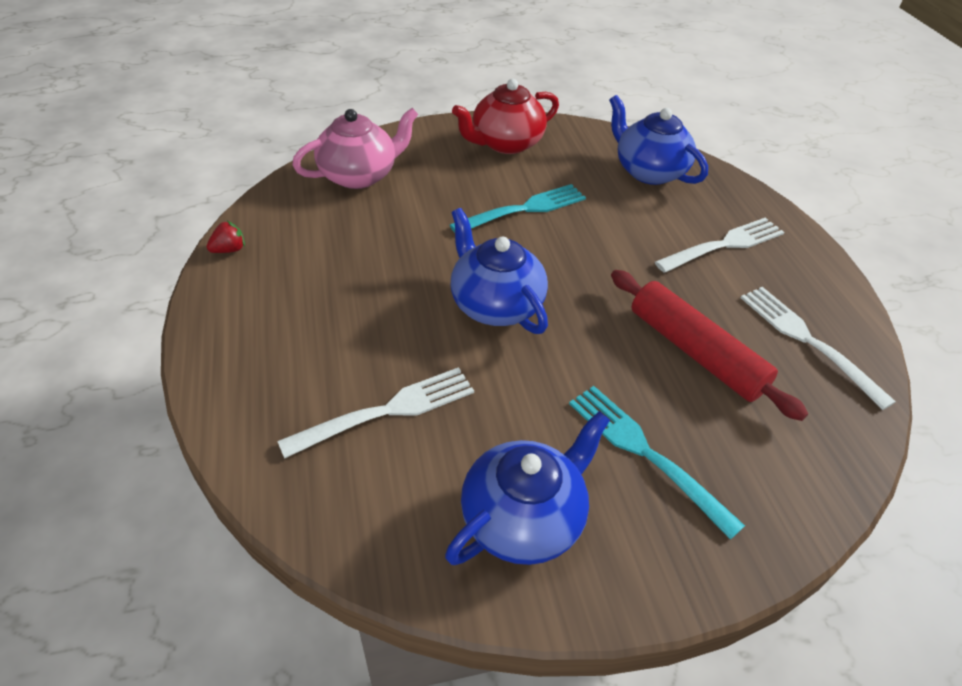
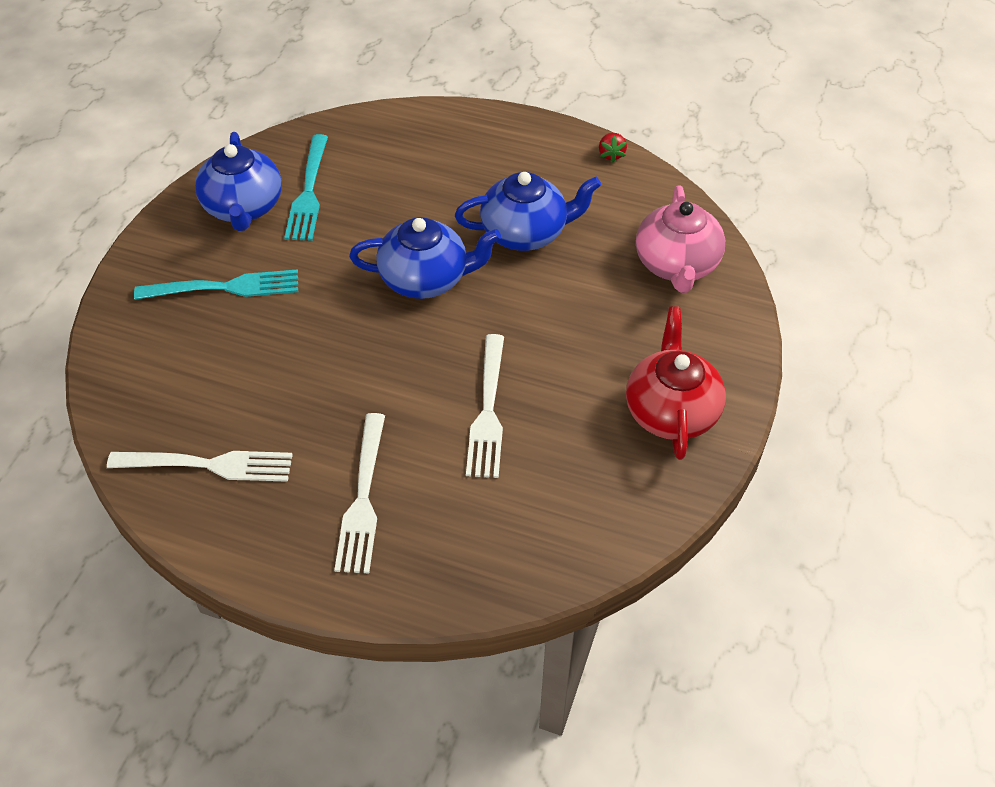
camera: 125 degrees right, 5 degrees up
(386, 412) = (375, 181): white fork -> white fork (488, 410)
(523, 210) = (537, 362): turquoise fork -> turquoise fork (308, 191)
(648, 171) = (530, 520): blue teapot -> blue teapot (525, 233)
(694, 352) = (271, 375): red rolling pin -> none

